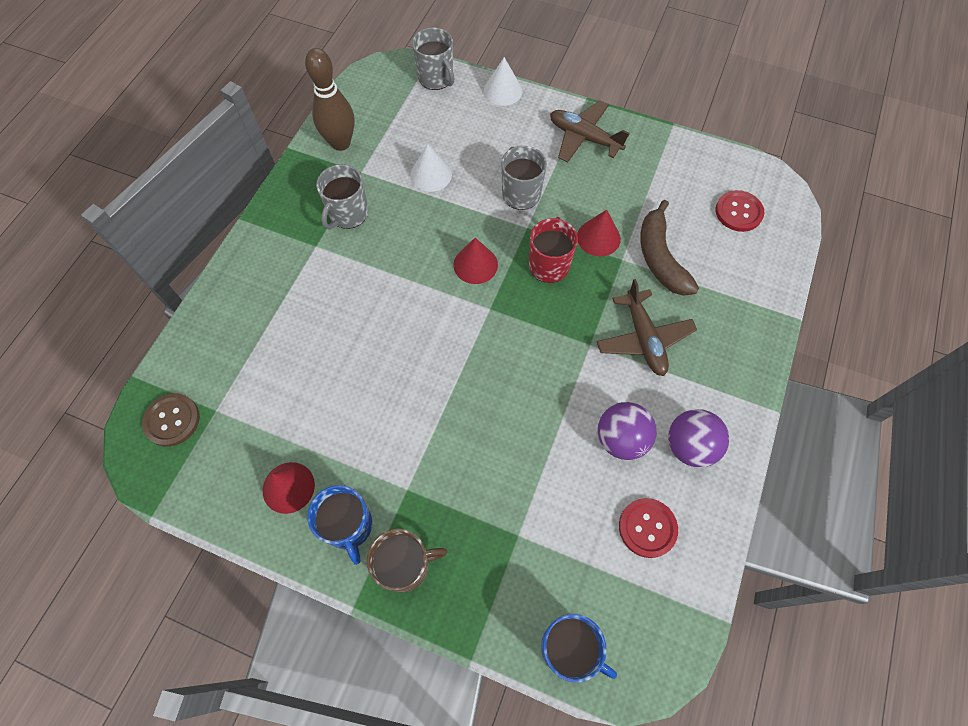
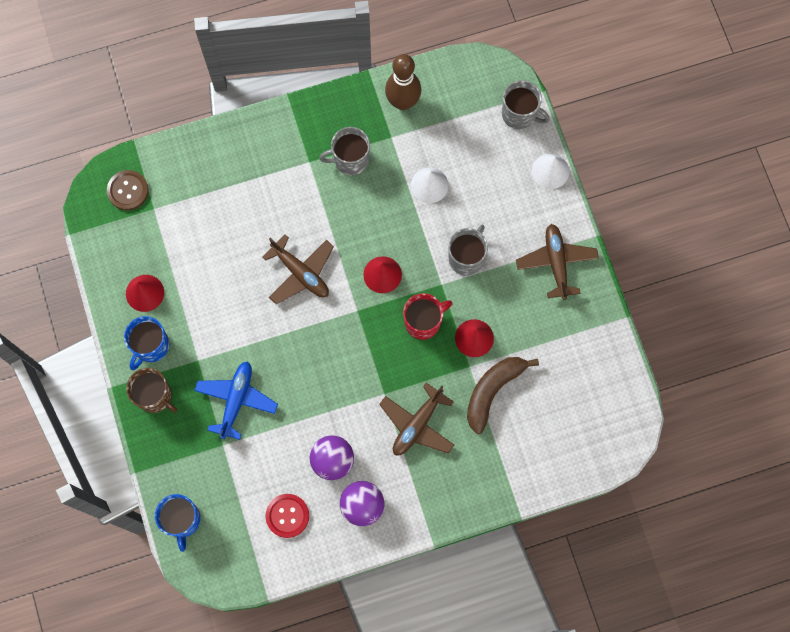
camera: 50 degrees right, 10 degrees up
(410, 328) = (300, 273): none -> brown plane
(436, 78) = (519, 114): grey mug -> grey mug turned 75 degrees counterclockwise
(482, 484) = (236, 400): none -> blue plane
(738, 212) = (581, 418): red button -> none

